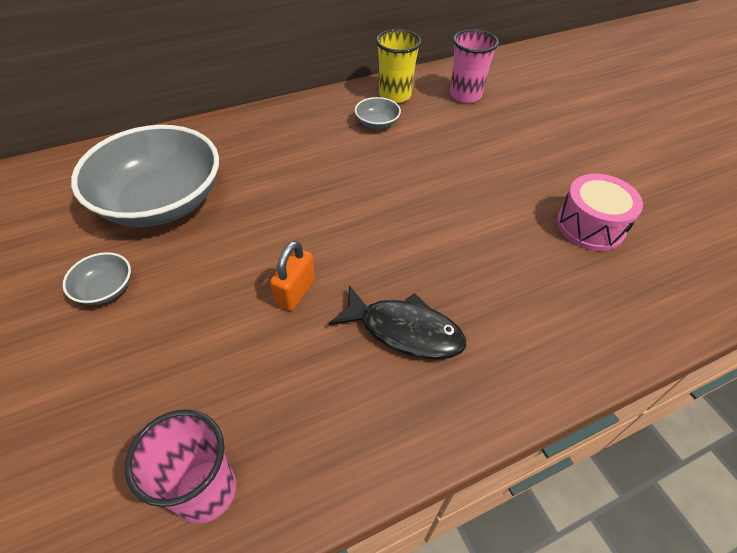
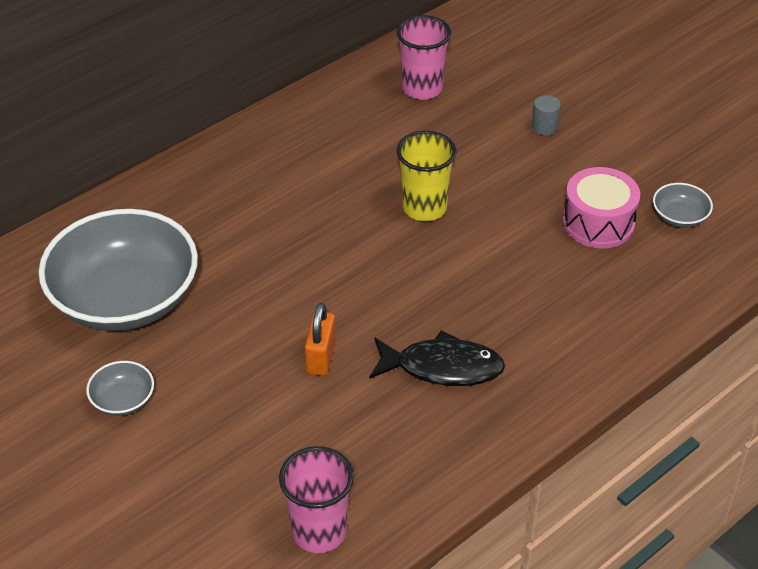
camera: 15 degrees left, 5 degrees down
(377, 123) = (329, 149): grey bowl -> grey bowl (679, 217)
(395, 95) = (336, 106): yellow cup -> yellow cup (424, 208)
(557, 140) = (544, 127): none -> grey cylinder

